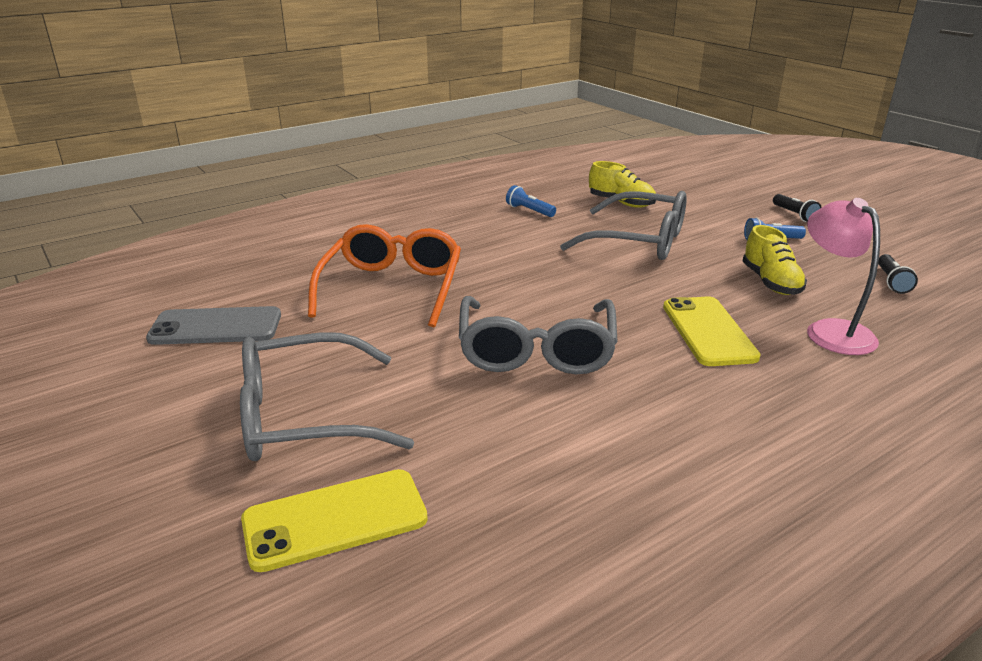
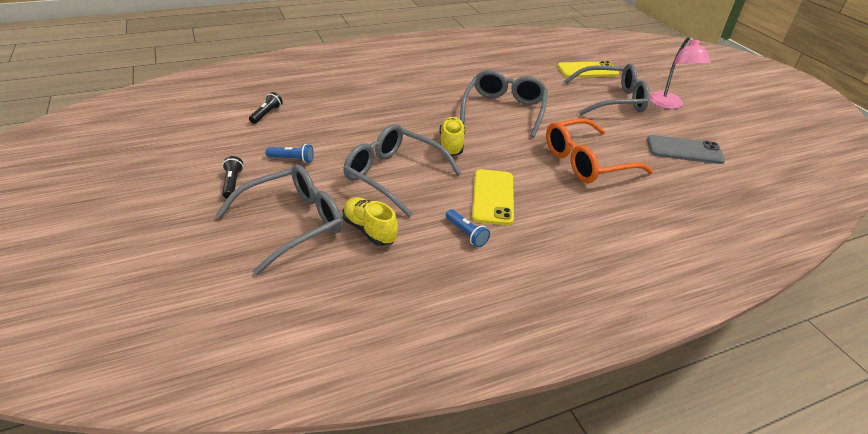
camera: 170 degrees left, 10 degrees up
(392, 288) = (586, 162): orange glasses -> orange glasses turned 45 degrees clockwise
(694, 199) = (292, 223): none -> grey glasses
(708, 331) = (409, 105): yellow phone -> yellow phone (493, 197)
(771, 282) = (340, 125): yellow shoe -> yellow shoe (451, 145)
(831, 330) = (346, 95): pink lamp -> pink lamp (668, 105)

